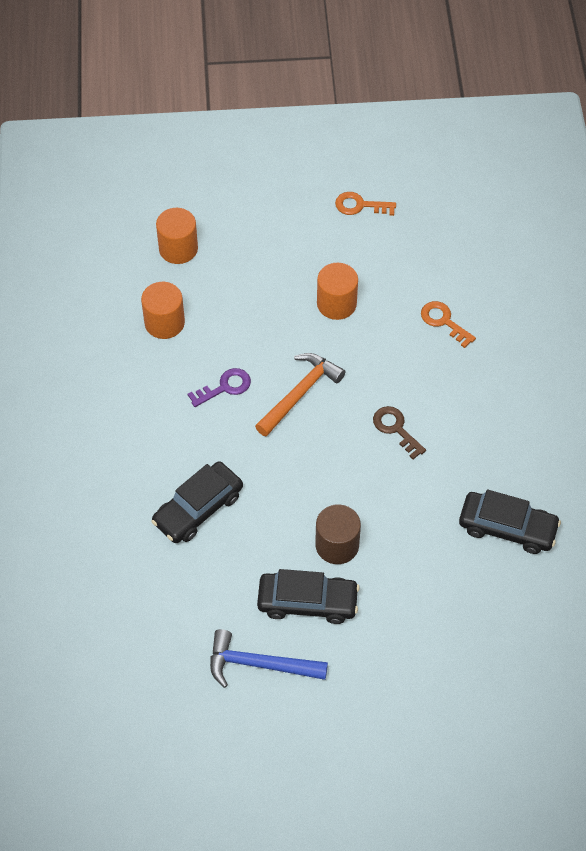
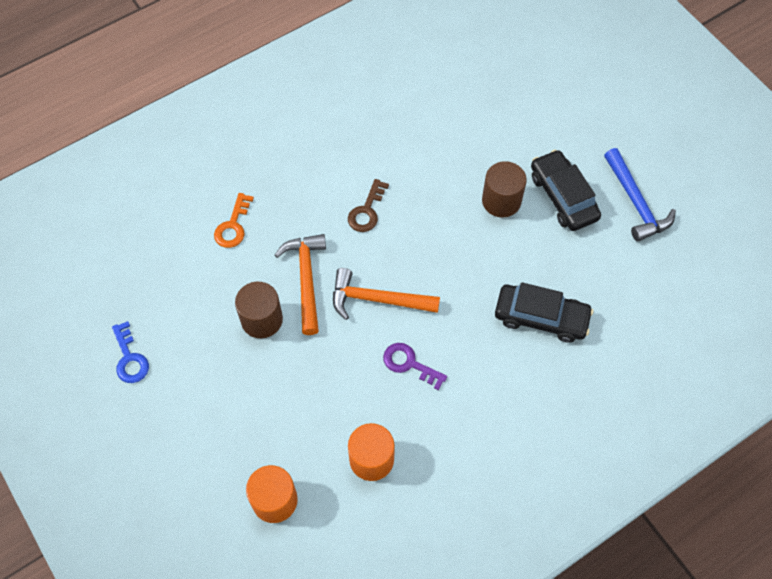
camera: 120 degrees left, 5 degrees up
(336, 304) = (262, 319): orange cylinder -> brown cylinder
(354, 351) = (306, 279): none -> orange hammer
(360, 205) = (130, 358): orange key -> blue key
(507, 528) = (407, 99): black car -> none

